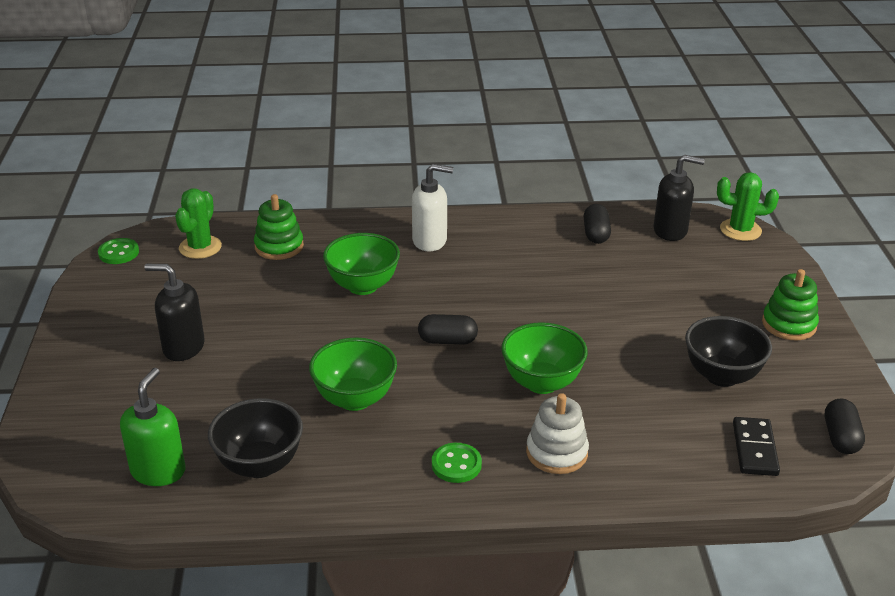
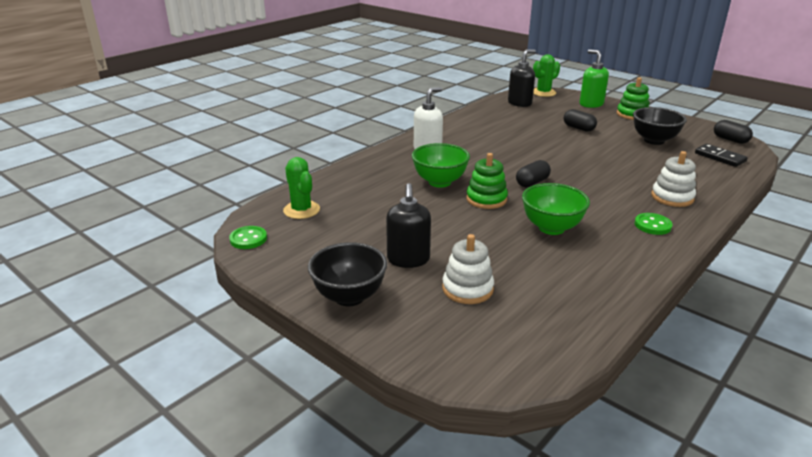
camera: 45 degrees left, 5 degrees down
(158, 471) = (540, 323): green soap dispenser -> green soap dispenser (591, 104)
(171, 403) = (467, 289): none -> white stacking toy
(183, 347) = (408, 260): black soap dispenser -> black soap dispenser turned 60 degrees counterclockwise
(259, 465) = (580, 283): black bowl -> black bowl (349, 297)
(279, 246) = (351, 187): green stacking toy -> green stacking toy (486, 199)
(541, 383) = (605, 177): green bowl -> none
(596, 234) = (494, 116): black capsule -> black capsule (578, 128)

